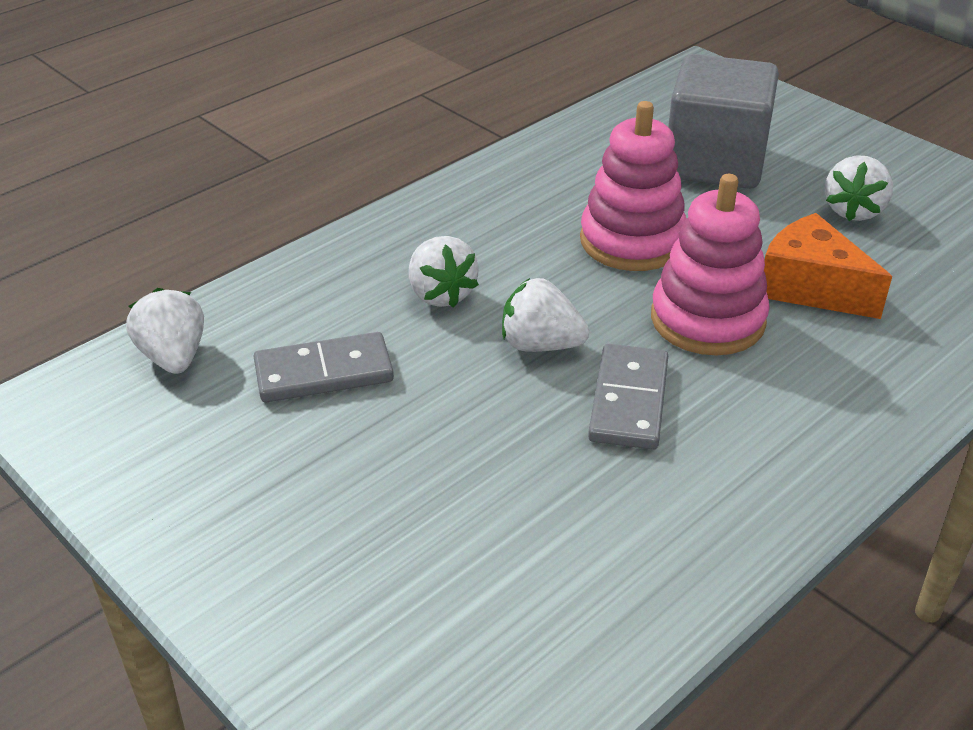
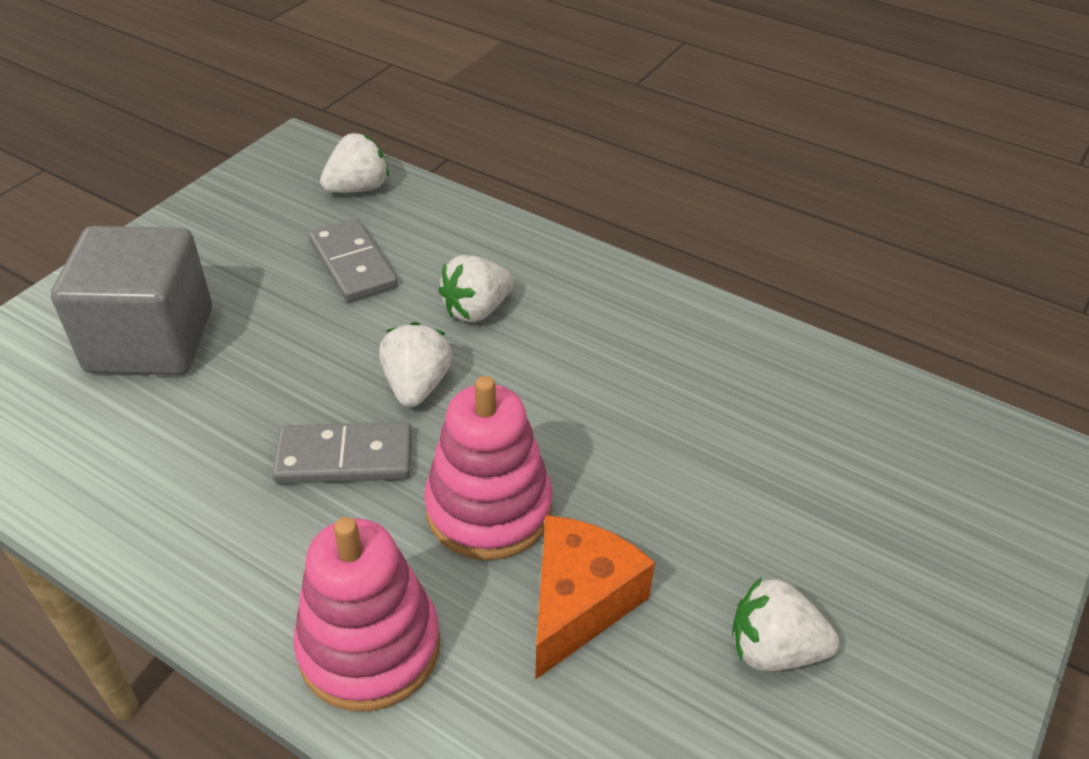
camera: 75 degrees right, 5 degrees up
(632, 241) = (614, 433): pink stacking toy -> pink stacking toy (369, 647)
(714, 162) = (818, 493): grey cube -> grey cube (151, 340)

